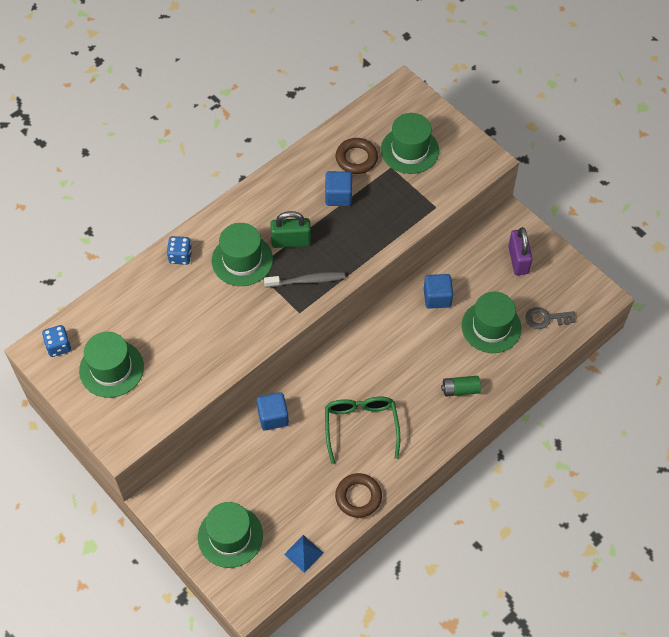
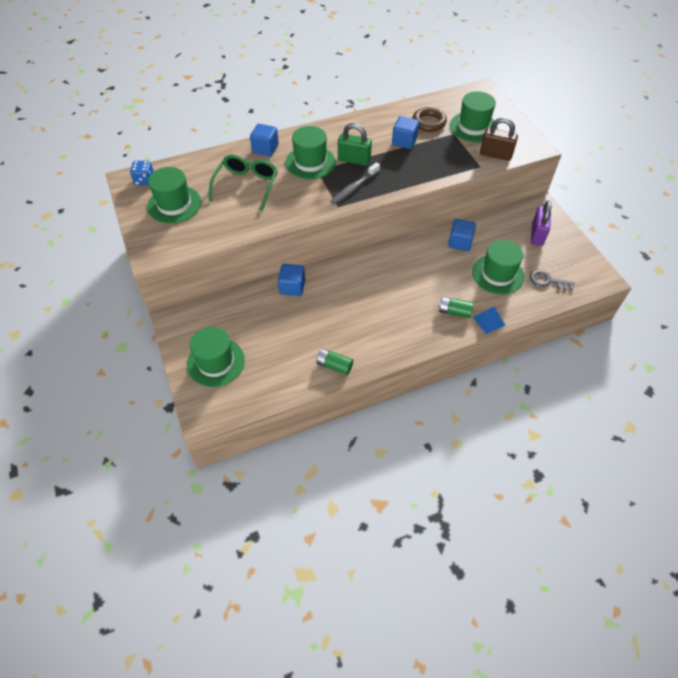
camera: 20 degrees right, 5 degrees down
(180, 256) = (265, 149): blue dice -> blue cube
(303, 553) = (269, 394): blue pyramid -> blue pyramid (489, 321)
(307, 281) = (354, 187): grey toothbrush -> grey toothbrush turned 120 degrees clockwise
(358, 497) = (334, 365): brown ring -> green battery
(361, 426) = (359, 314): green glasses -> green glasses (246, 185)
(448, 184) = (495, 154): none -> brown padlock

